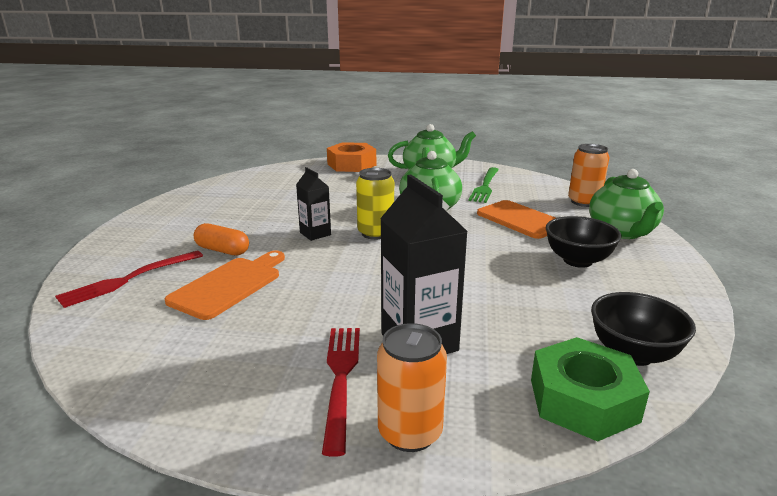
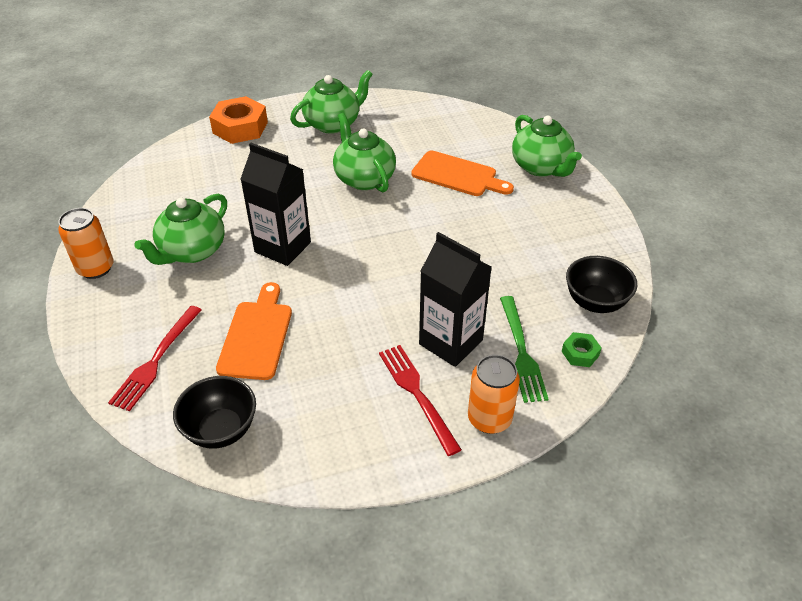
camera: 25 degrees left, 20 degrees up
(222, 250) = (212, 296): orange capsule -> none
(238, 221) = (192, 251): none -> green teapot
(315, 234) = (283, 247): black carton -> black carton, size x1.77
(375, 233) = (338, 230): yellow can -> none
(485, 186) = (397, 131): green fork -> green fork (522, 353)
(577, 261) = (522, 215): black bowl -> black bowl (221, 430)
(583, 400) = (580, 353): green nut -> green nut, size x0.49
(584, 202) = (495, 132): orange can -> orange can (96, 268)

